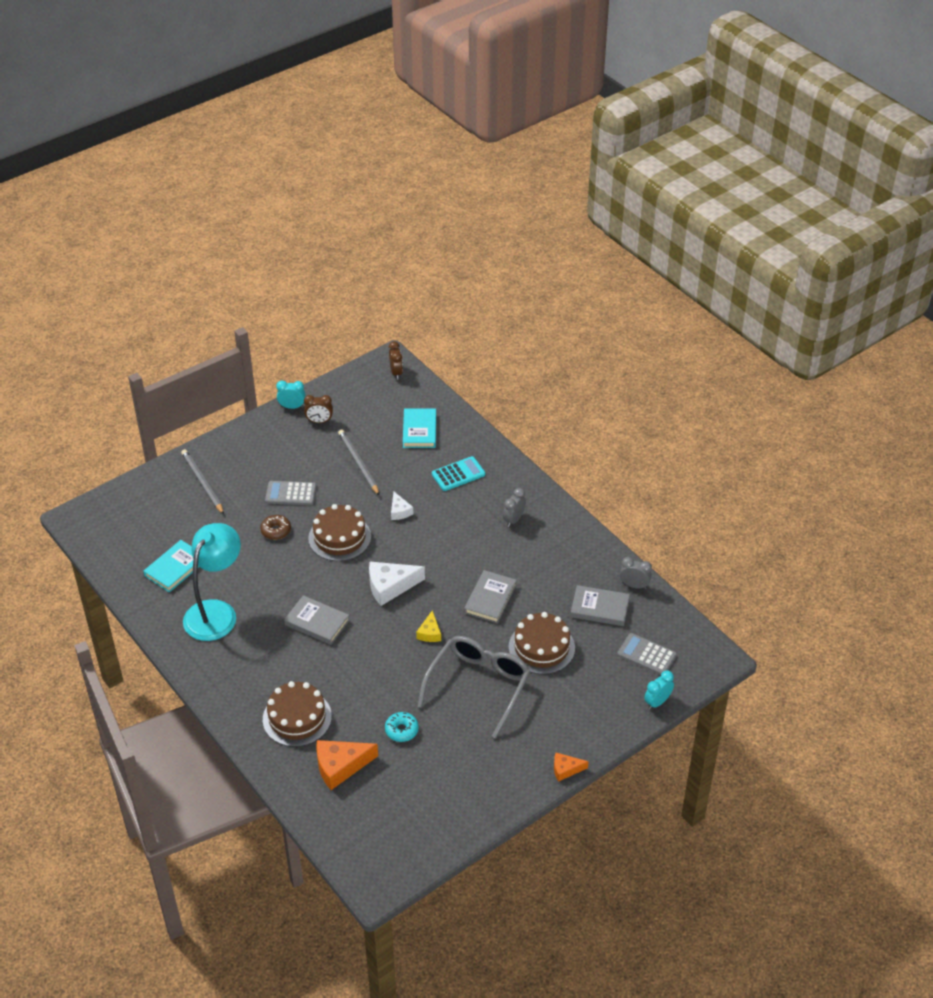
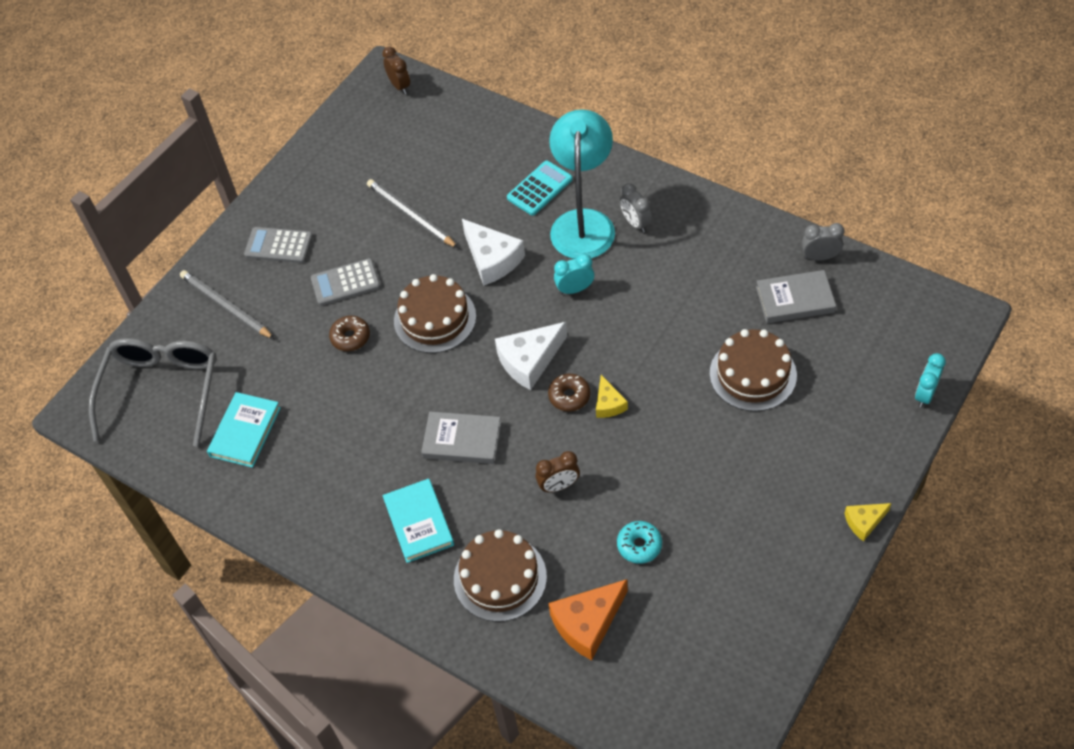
camera: 15 degrees left, 10 degrees up
(216, 612) = (326, 472): turquoise lamp -> turquoise lamp (583, 223)
(292, 407) = (292, 170): turquoise clock -> turquoise clock (575, 289)
(319, 421) = (335, 178): brown clock -> brown clock (558, 485)
(399, 511) = (492, 259): white cheese -> white cheese, size x1.78
(405, 619) = (569, 396): none -> brown donut
(419, 430) = (465, 149): turquoise book -> turquoise book (419, 522)
(478, 686) = (703, 451): grey glasses -> grey glasses (162, 390)
(490, 599) = (659, 334): grey book -> none
(514, 519) = (635, 223): grey clock -> grey clock turned 45 degrees counterclockwise
(565, 769) = (864, 522): orange cheese -> yellow cheese
(646, 655) = (880, 339): grey calculator -> grey calculator (279, 246)

